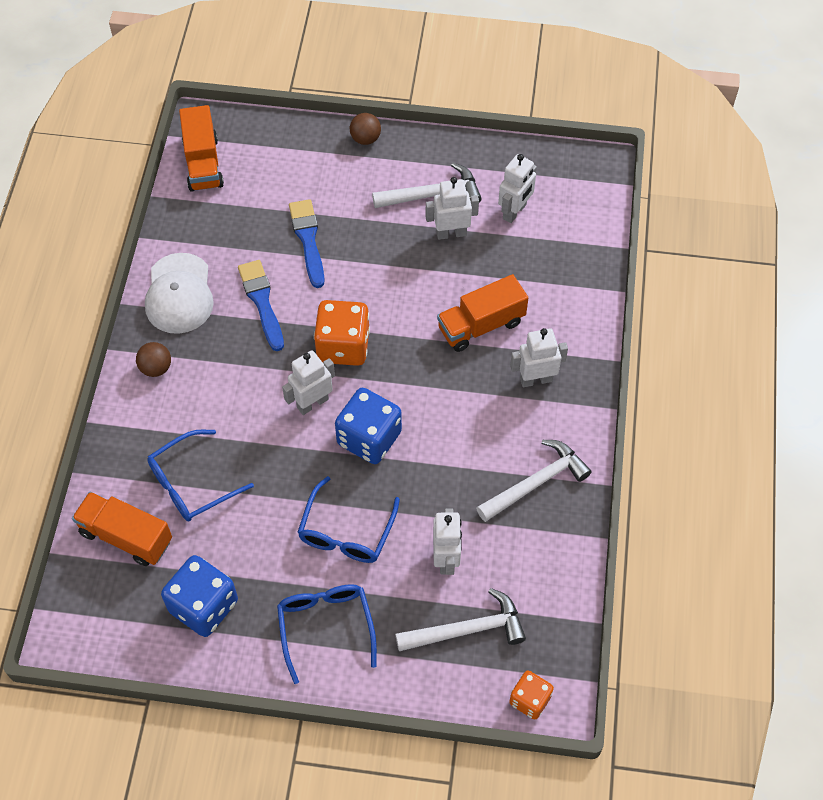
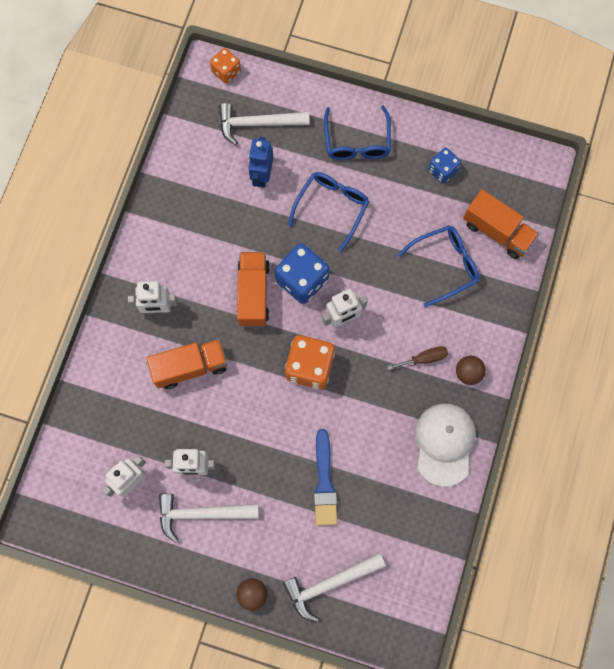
camera: 170 degrees left, 15 degrees up
(203, 163) = (412, 591): orange truck -> orange truck (253, 294)
(203, 606) = (442, 170): blue dice -> blue dice, size x0.59
(209, 375) = (424, 358): none -> brown screwdriver
(262, 302) = (373, 423): blue brush -> none
(446, 559) = (262, 175): white robot -> blue robot
(536, 482) = (181, 222): white hammer -> white hammer (329, 584)

